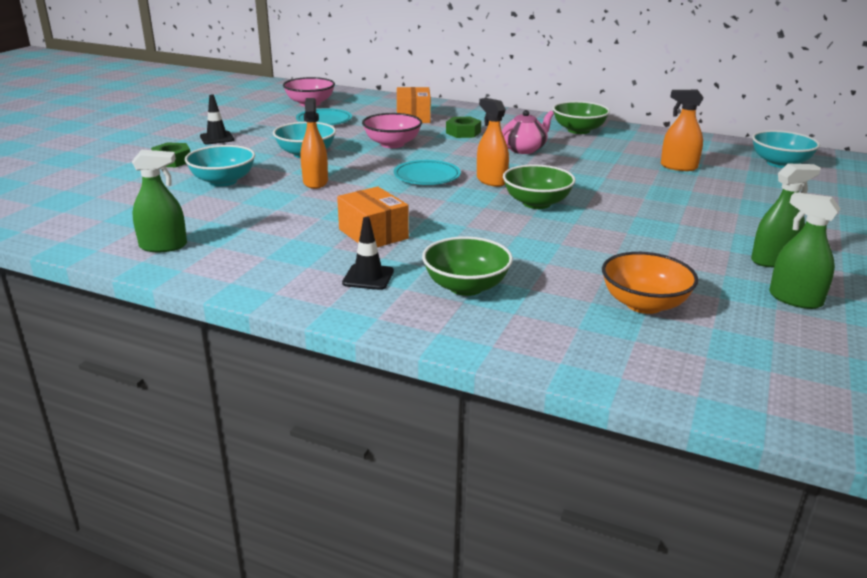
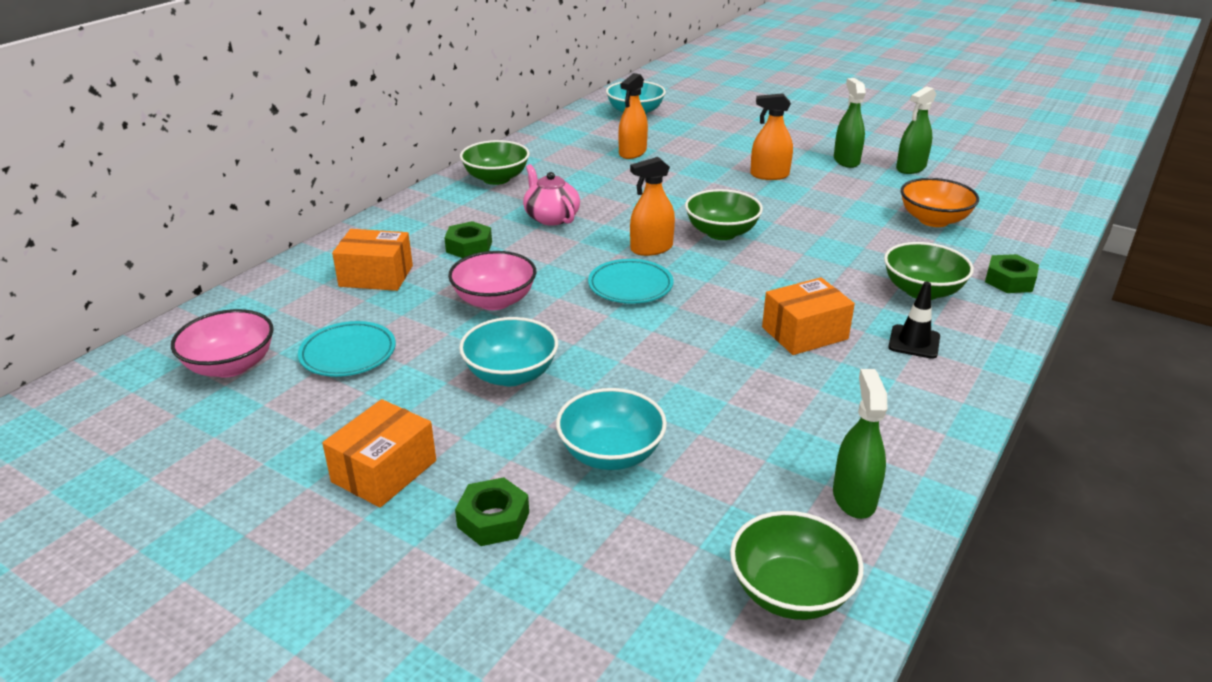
camera: 80 degrees left, 5 degrees up
(86, 227) = (790, 592): none -> green bowl
(217, 138) = (384, 471): black traffic cone -> orange box
(315, 182) = (631, 368): orange spray bottle -> orange spray bottle (769, 175)
(512, 338) = (1009, 281): none -> green nut

